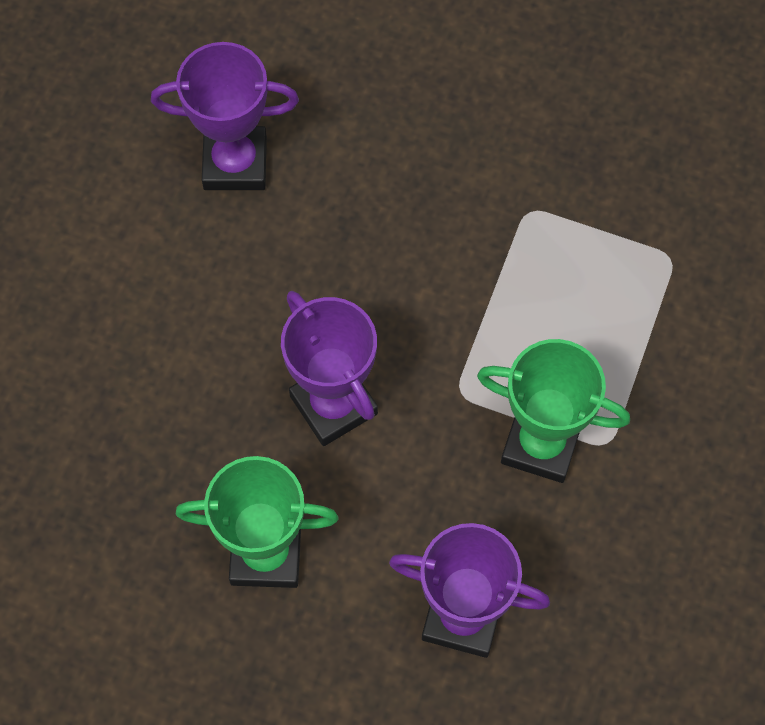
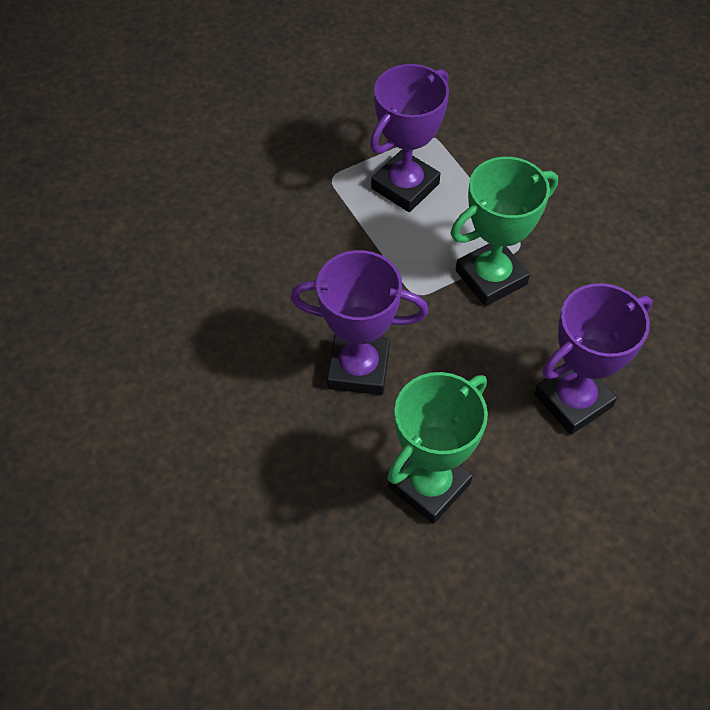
camera: 50 degrees left, 10 degrees down
(235, 163) = (130, 303): purple trophy -> purple trophy (405, 186)

